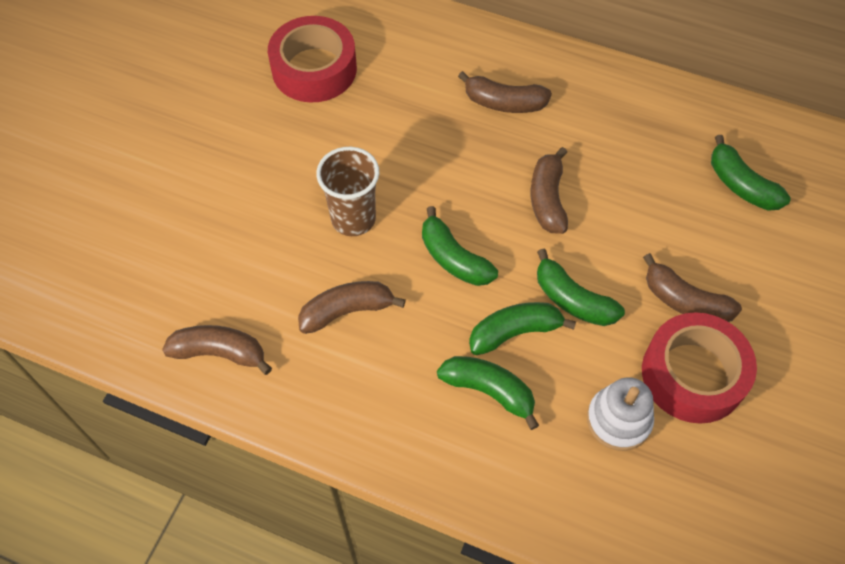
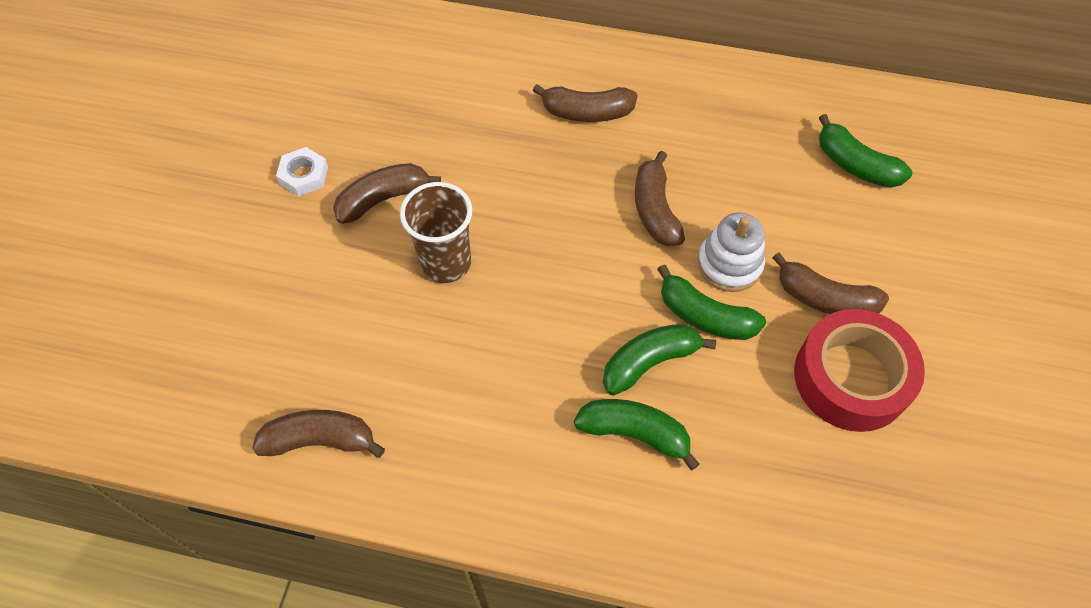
camera: 10 degrees left, 0 degrees up
(244, 124) = (304, 175): none -> white nut
(314, 69) = (372, 104): red tape -> none
(347, 311) = (458, 368): brown banana -> brown banana (383, 199)
(454, 258) = (566, 290): green banana -> none
(618, 420) = (782, 442): white stacking toy -> white stacking toy (729, 264)

